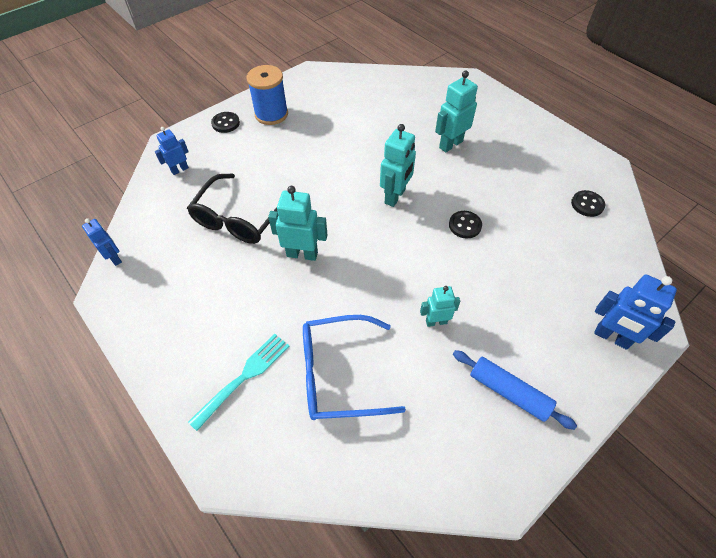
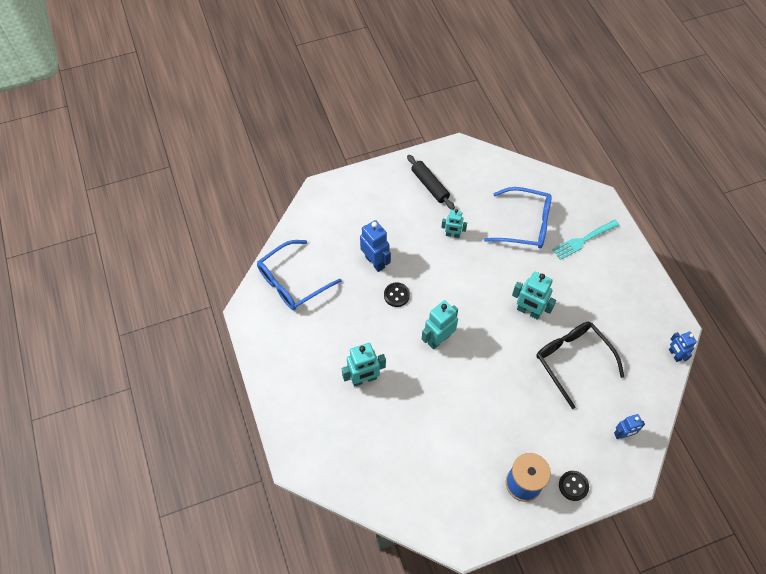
camera: 160 degrees left, 5 degrees up
(239, 218) = (572, 360): black glasses -> black glasses turned 75 degrees counterclockwise
(509, 392) = (430, 185): blue rolling pin -> black rolling pin
(587, 204) = (292, 282): black button -> blue glasses
(611, 337) = (350, 193): blue robot -> blue robot (375, 262)

